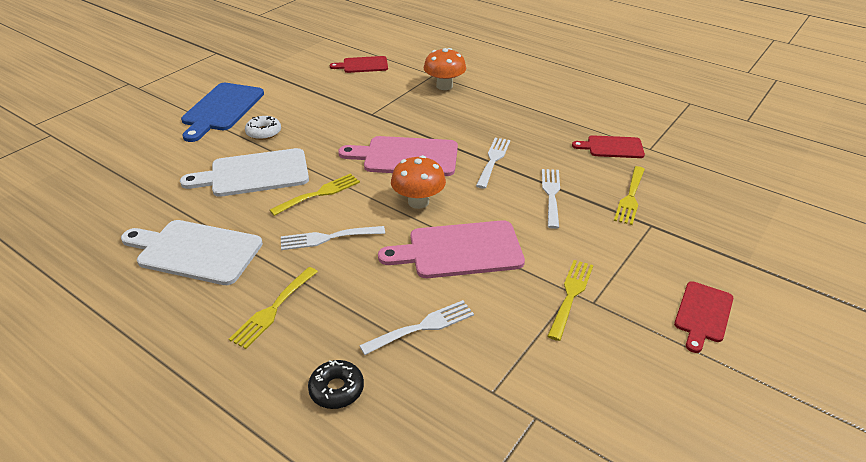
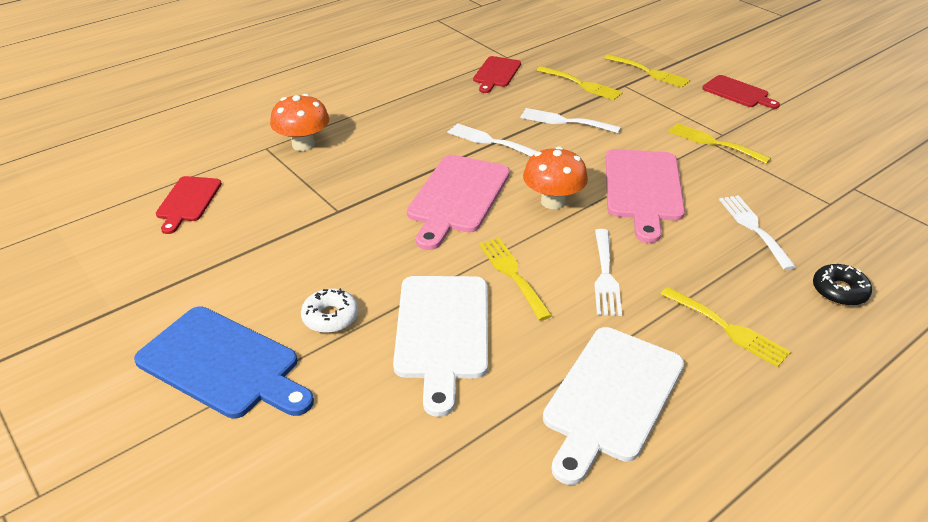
camera: 75 degrees left, 0 degrees up
(696, 241) = (649, 72): none -> yellow fork

